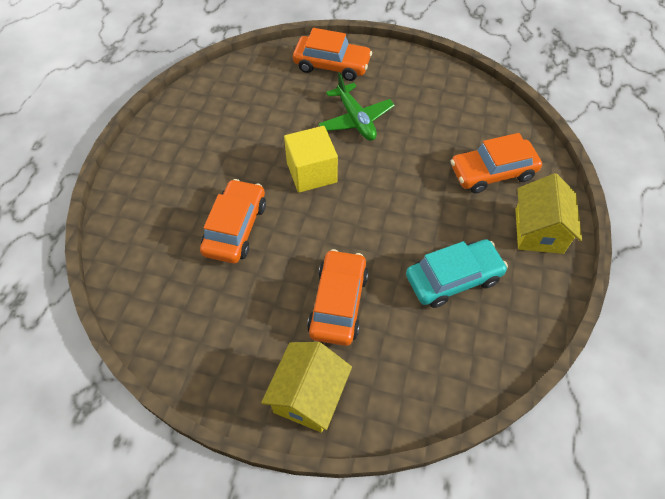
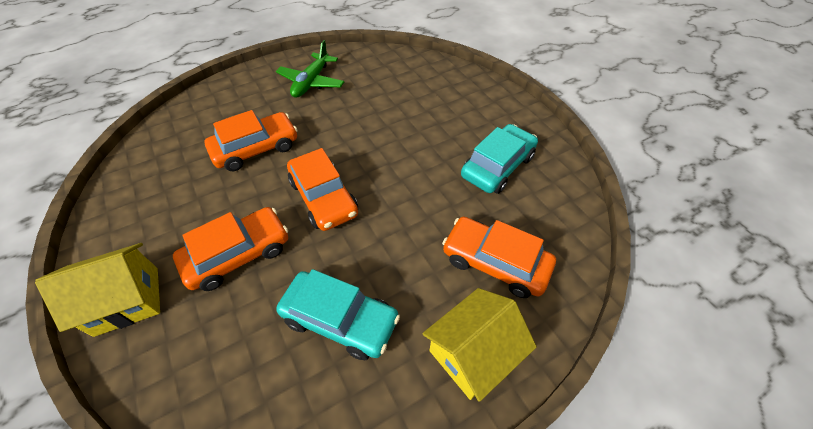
camera: 45 degrees right, 5 degrees down
(311, 172) = (351, 151): yellow cube -> none
(332, 65) = (465, 92): orange car -> orange car (324, 197)
(355, 119) = (432, 138): green plane -> green plane (311, 82)
(422, 108) = (497, 166): none -> turquoise car

